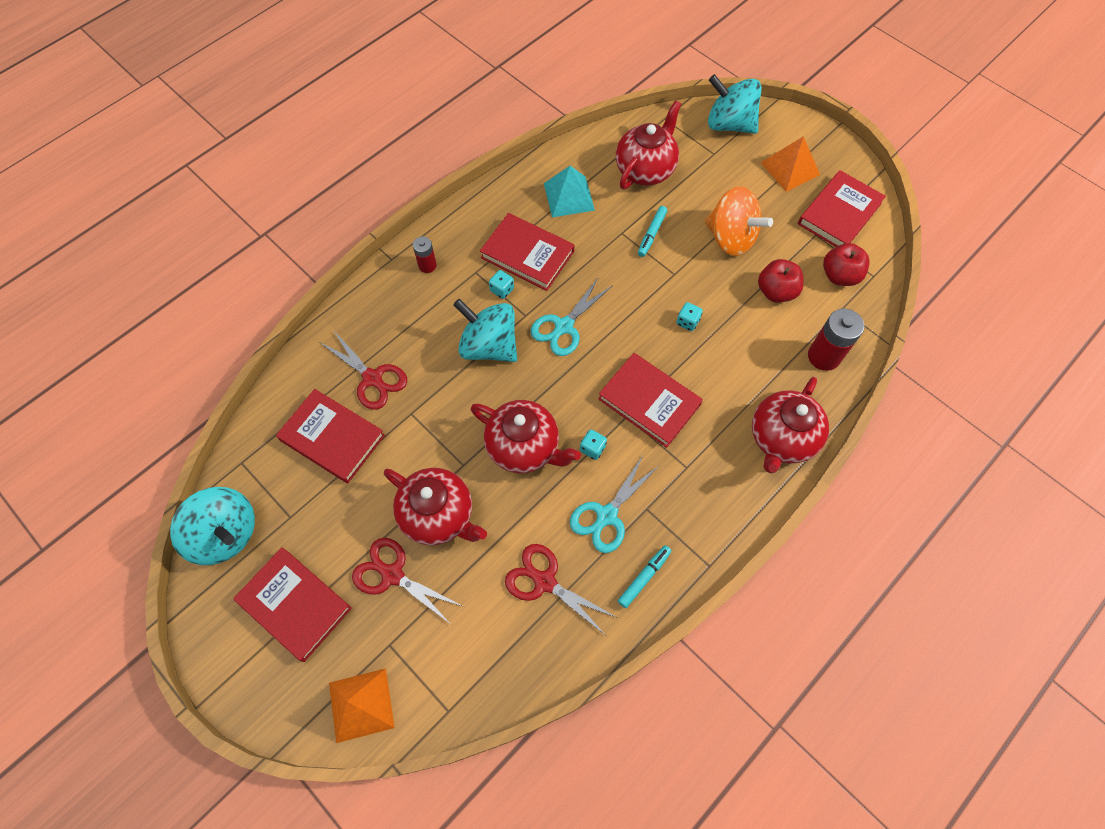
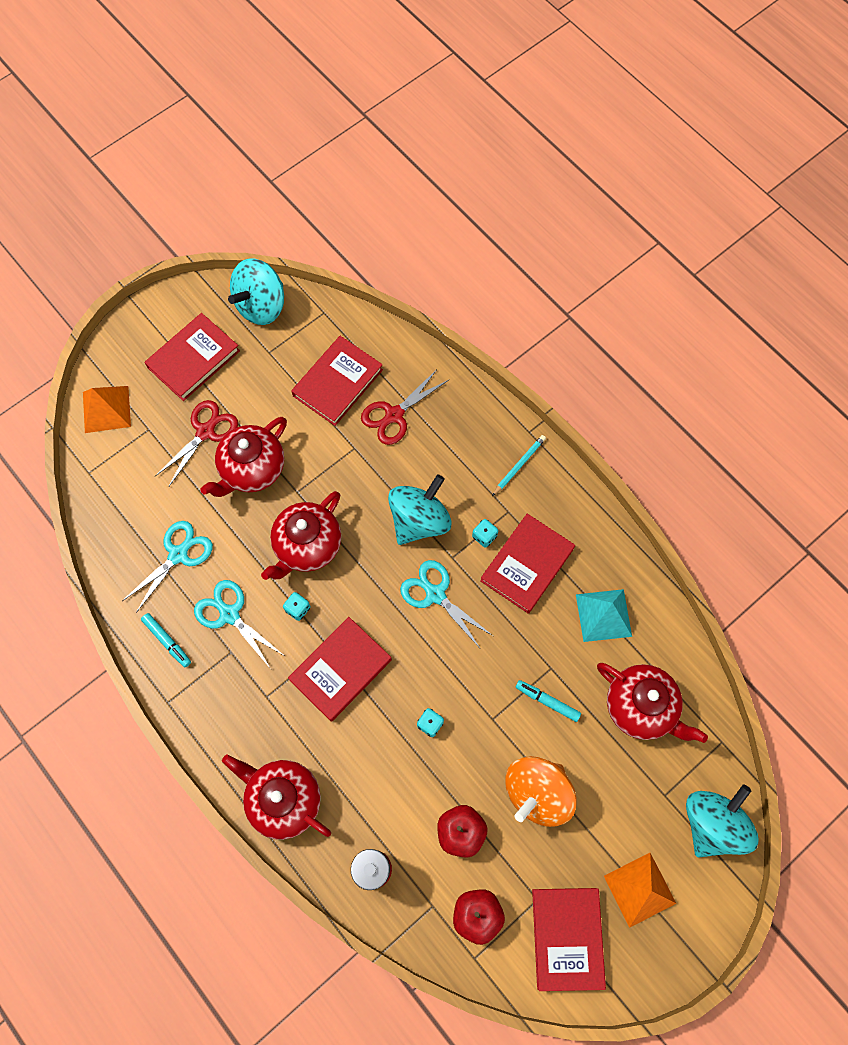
camera: 95 degrees right, 5 degrees up
(427, 265) = (519, 465): red battery -> turquoise pencil
(545, 582) = (178, 555): red scissors -> turquoise scissors
(839, 213) = (567, 938): red book -> red book turned 45 degrees clockwise

